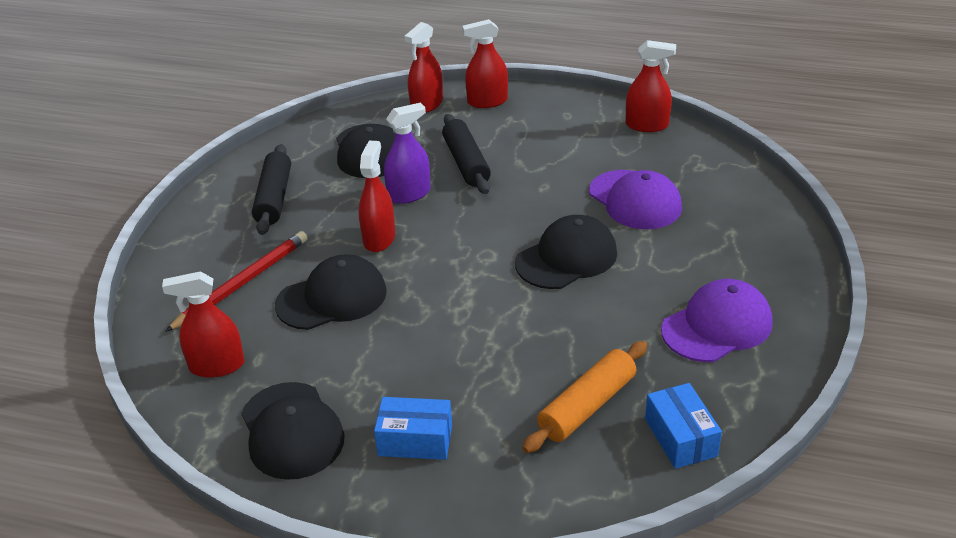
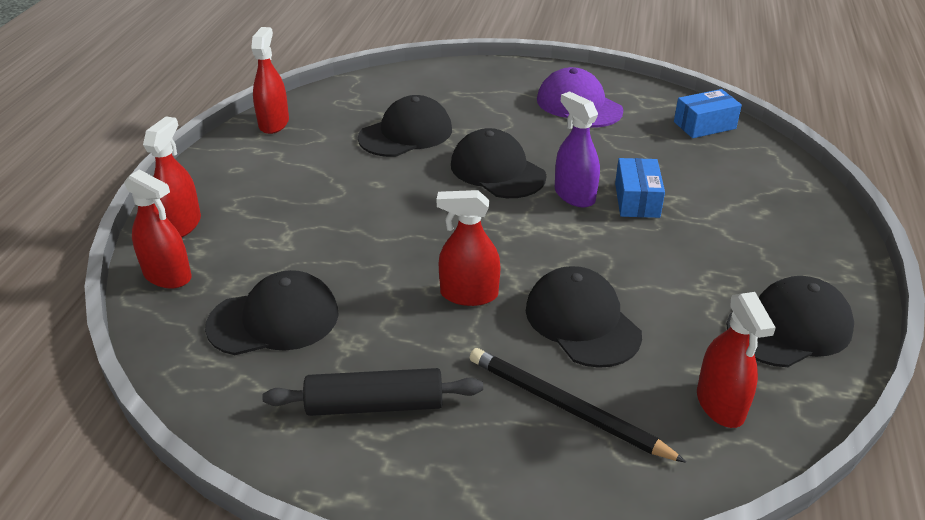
camera: 95 degrees left, 0 degrees up
(242, 283) = (566, 407): red pencil -> black pencil
(409, 194) = (379, 277): purple spray bottle -> purple spray bottle (574, 195)
(415, 440) = (765, 247): blue box -> blue box (637, 200)
(466, 163) = (319, 236): black rolling pin -> none
(487, 101) = (181, 225): red spray bottle -> red spray bottle turned 150 degrees counterclockwise
(587, 406) = (688, 162): orange rolling pin -> none
(635, 200) = (406, 134): purple cap -> black cap

